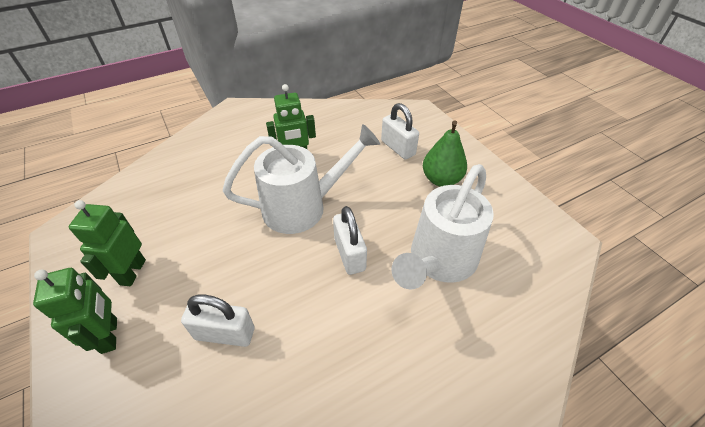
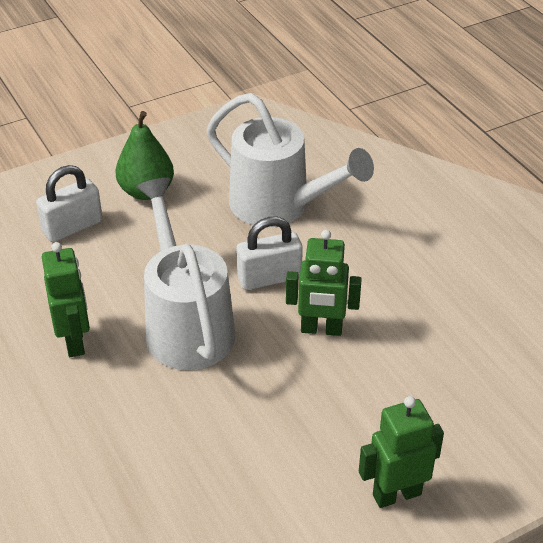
camera: 90 degrees left, 5 degrees down
(132, 272) = (301, 499): green robot -> green robot (321, 329)
(225, 333) = (383, 380): white padlock -> none

